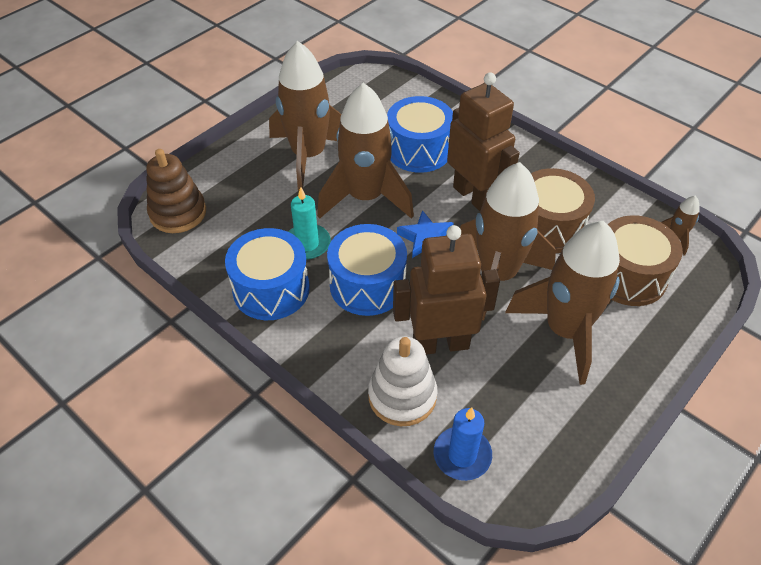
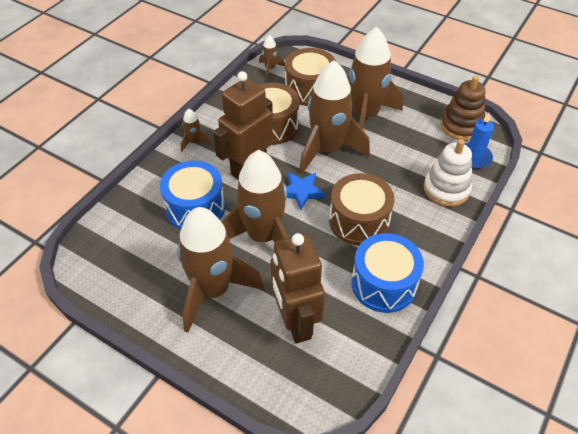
camera: 100 degrees left, 0 degrees up
(178, 213) = (314, 388): brown stacking toy -> brown stacking toy (461, 126)
(307, 244) = (327, 269): turquoise candle -> none
(367, 285) = (359, 221): blue drum -> brown drum
(440, 343) = (397, 174): brown robot -> brown robot (295, 322)
(522, 154) = (194, 142): none -> brown rocket

